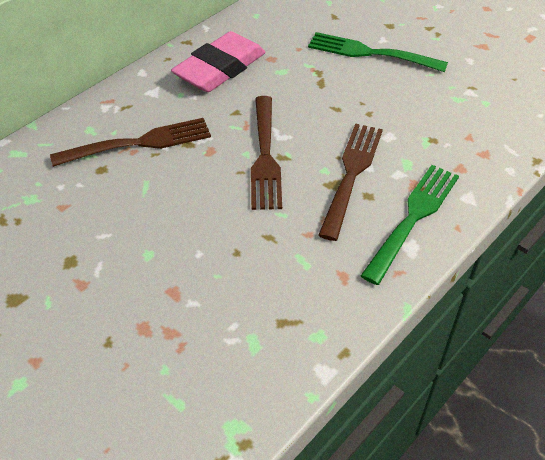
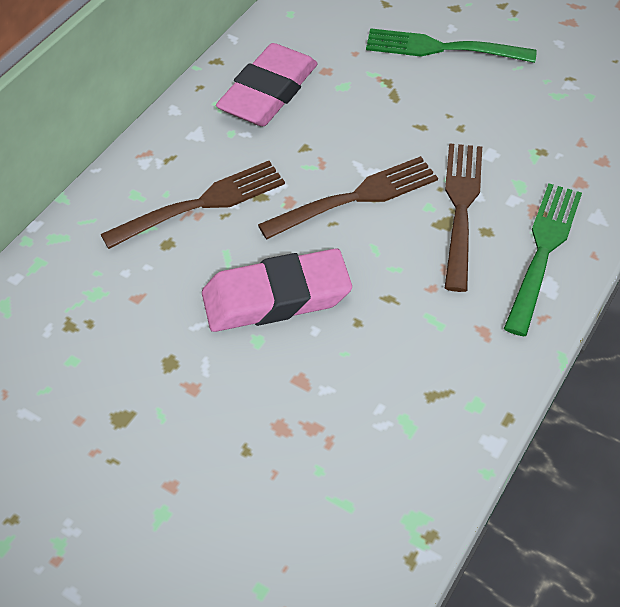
camera: 10 degrees left, 5 degrees up
(175, 222) = (276, 297): none -> pink eraser
(264, 155) = (355, 198): brown fork -> brown fork turned 105 degrees counterclockwise

